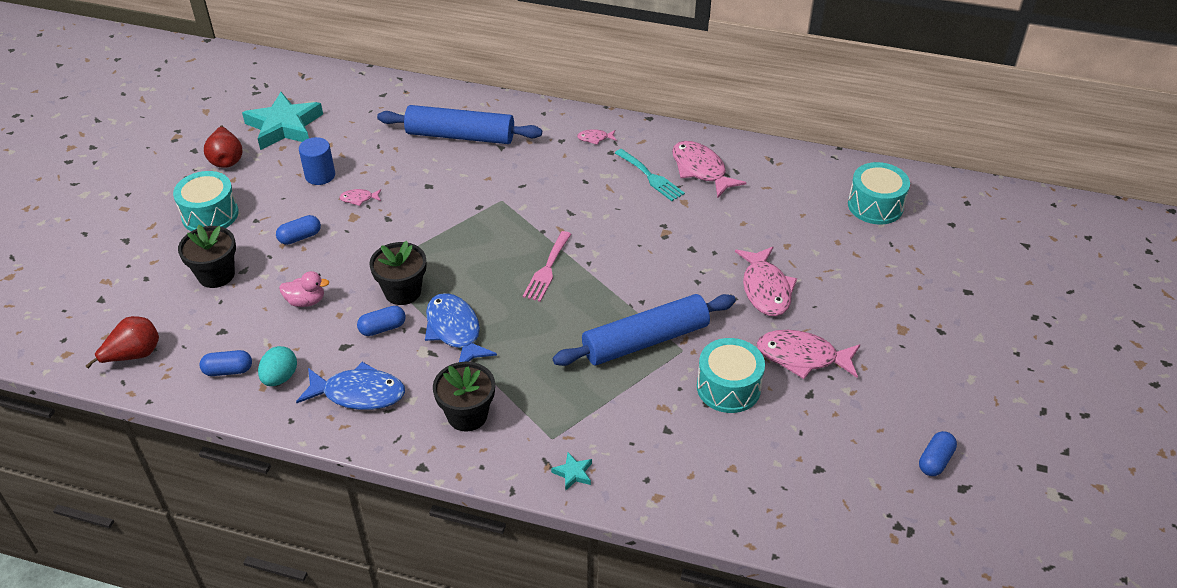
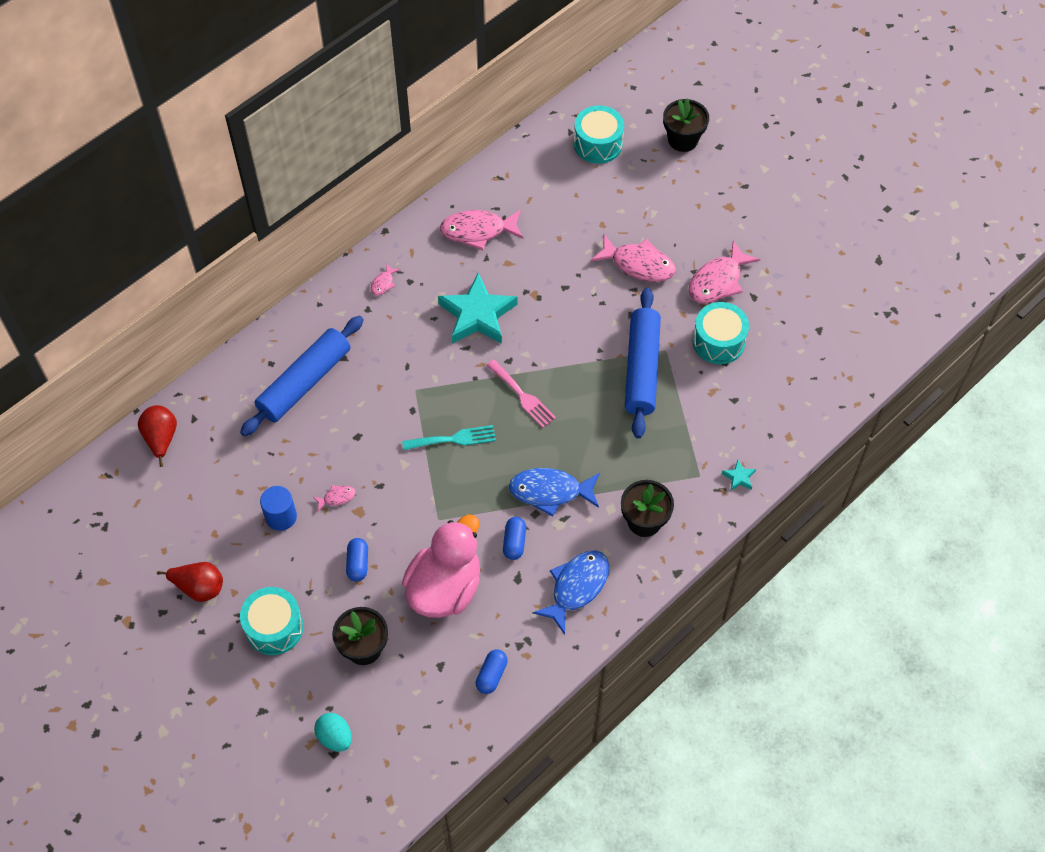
camera: 60 degrees left, 15 degrees up
(134, 355) = (426, 744): red pear -> red pear (161, 439)
(280, 377) = (524, 638): turquoise egg -> turquoise egg (335, 737)
(284, 126) = (182, 520): turquoise star -> turquoise star (477, 315)
(306, 301) = (445, 588): pink duck -> pink duck, size x2.28
(359, 199) = (337, 497): pink fish -> pink fish turned 135 degrees counterclockwise
(403, 291) = (480, 511): black flower pot -> black flower pot (683, 140)
(651, 177) = (462, 269): turquoise fork -> turquoise fork (453, 439)
(935, 461) = (850, 261): blue capsule -> none

